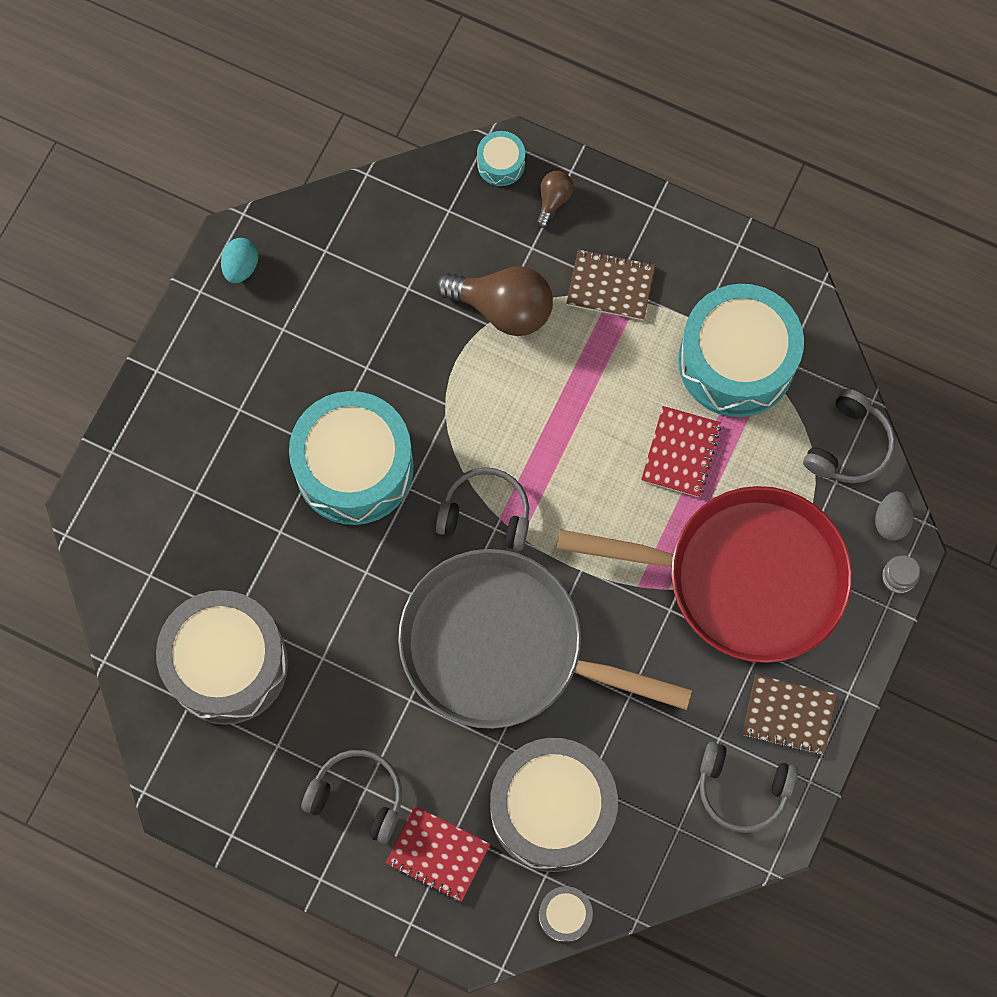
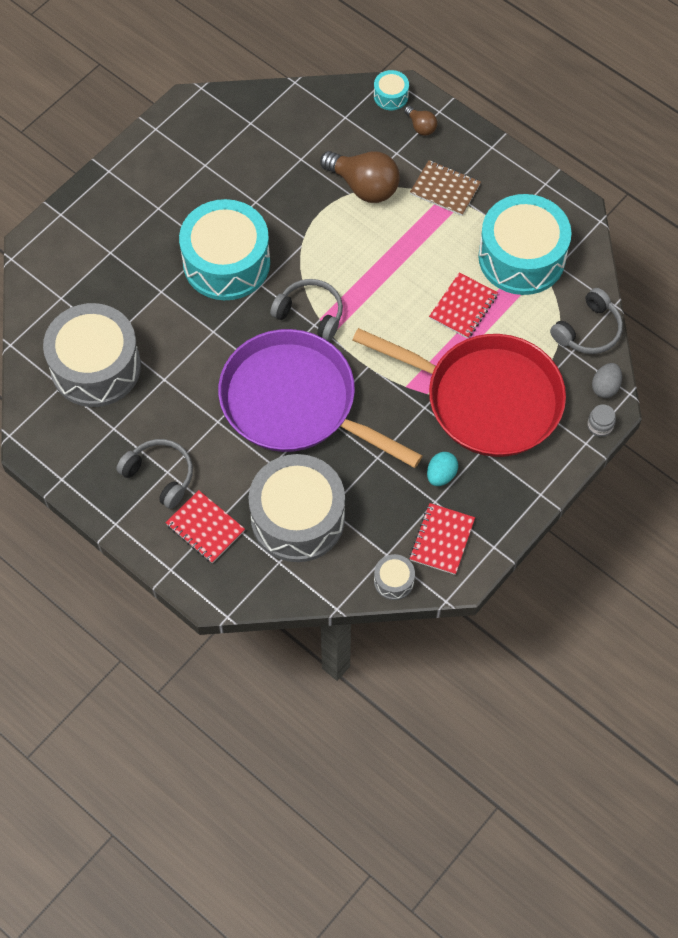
camera: 15 degrees right, 10 degrees down
(241, 267) = (188, 120): turquoise egg -> turquoise egg (441, 475)
(502, 646) = (295, 402): grey pan -> purple pan
(553, 200) = (421, 127): brown light bulb -> brown light bulb turned 105 degrees clockwise
(565, 915) = (285, 592): grey drum -> grey drum (394, 581)
(742, 790) = (442, 540): grey headphones -> red notebook
(788, 715) = (491, 498): brown notebook -> none

